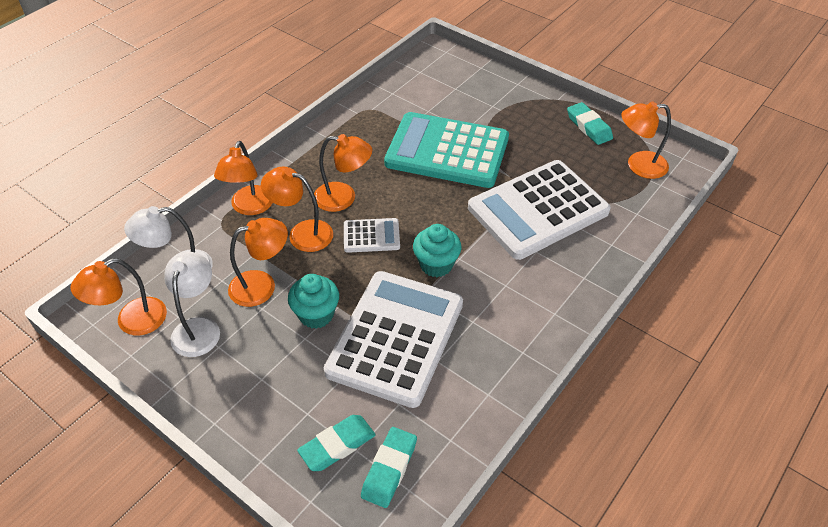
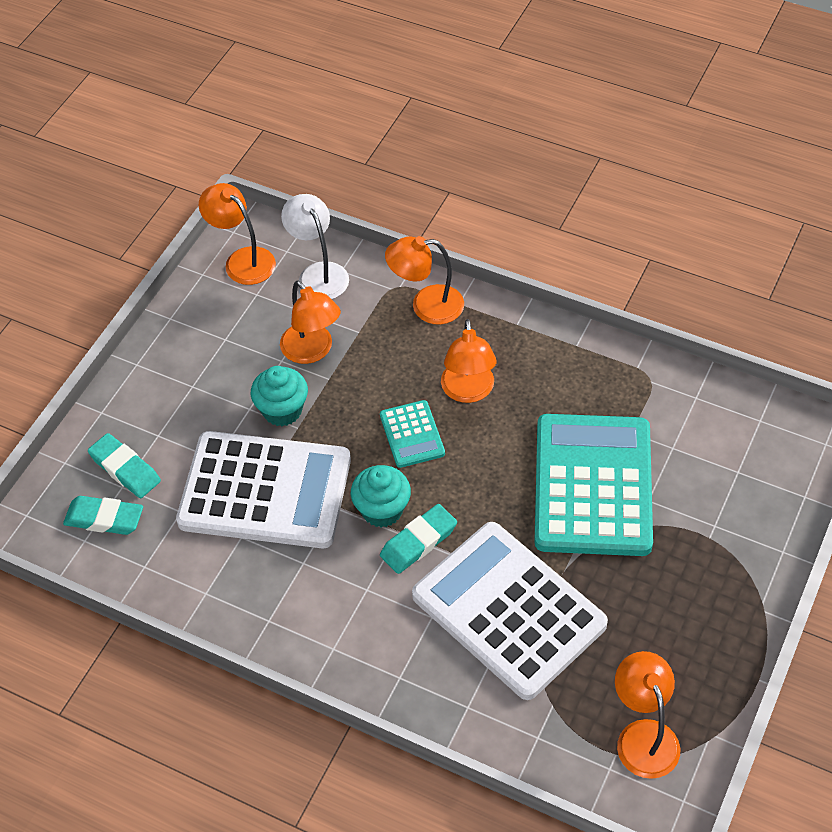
camera: 80 degrees right, 5 degrees up
(198, 328) = (245, 315): white lamp -> none
(302, 233) = (398, 366): orange lamp -> none
(371, 236) = (412, 434): white calculator -> turquoise calculator
(589, 127) = (712, 660): turquoise eraser -> turquoise eraser (418, 542)

